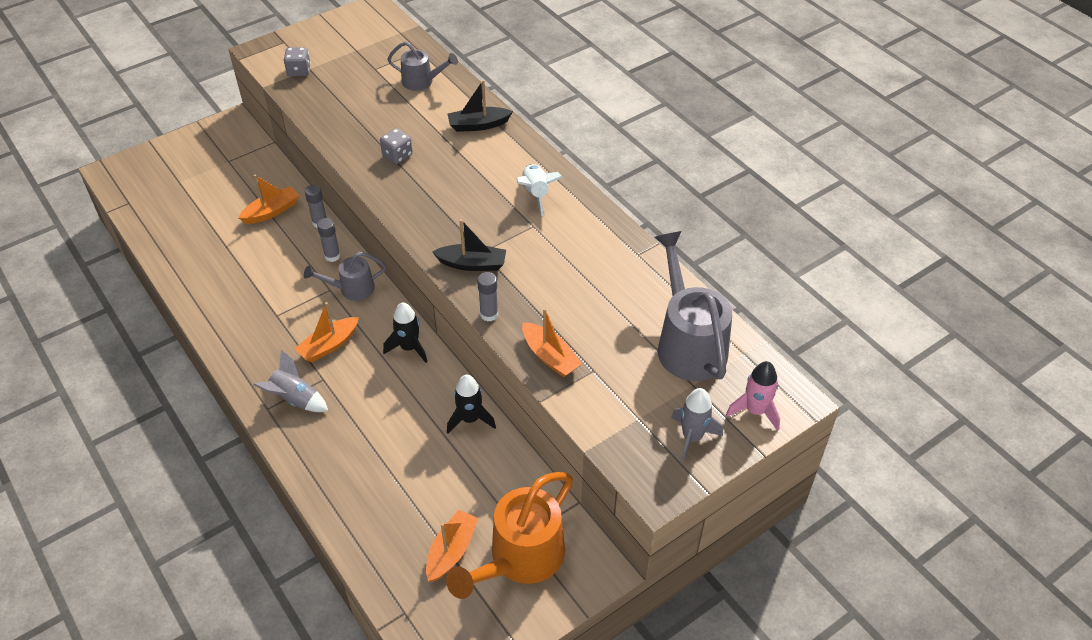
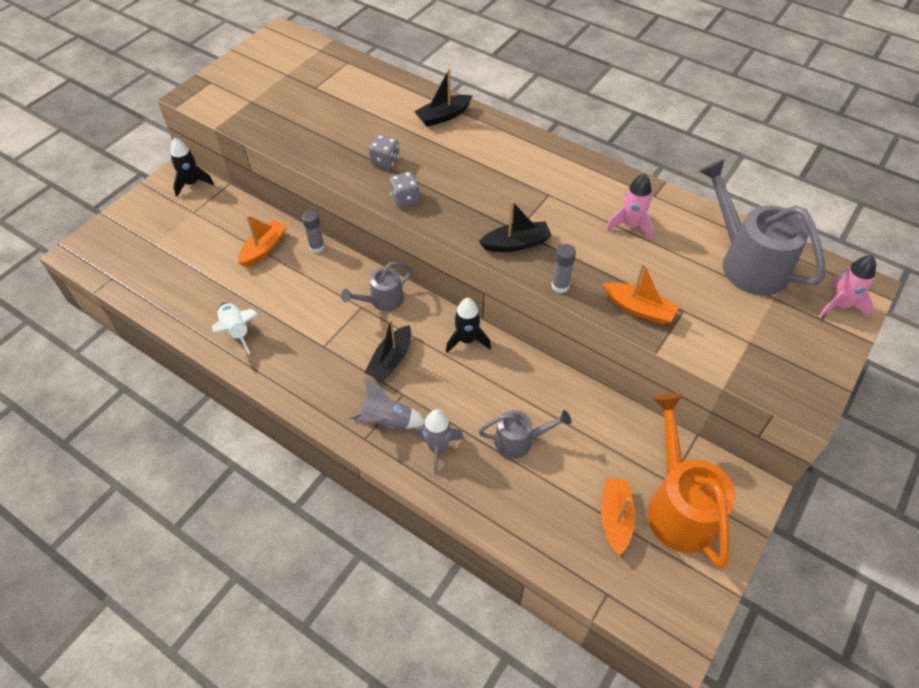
camera: 20 degrees left, 5 degrees up
(299, 71) = (242, 105): grey dice -> grey dice (405, 199)
(329, 345) = (391, 360): orange boat -> black boat
(332, 256) = (346, 275): grey glue stick -> none
(422, 82) = (367, 89): grey watering can -> grey watering can (520, 441)
(470, 419) = (560, 389): black rocket -> black rocket (192, 183)
(519, 559) = (679, 505): orange watering can -> orange watering can turned 150 degrees clockwise
(536, 194) = (533, 165): white rocket -> white rocket (237, 331)
(594, 277) = (630, 225): none -> pink rocket
(692, 437) = (804, 345): grey rocket -> grey rocket (438, 448)

